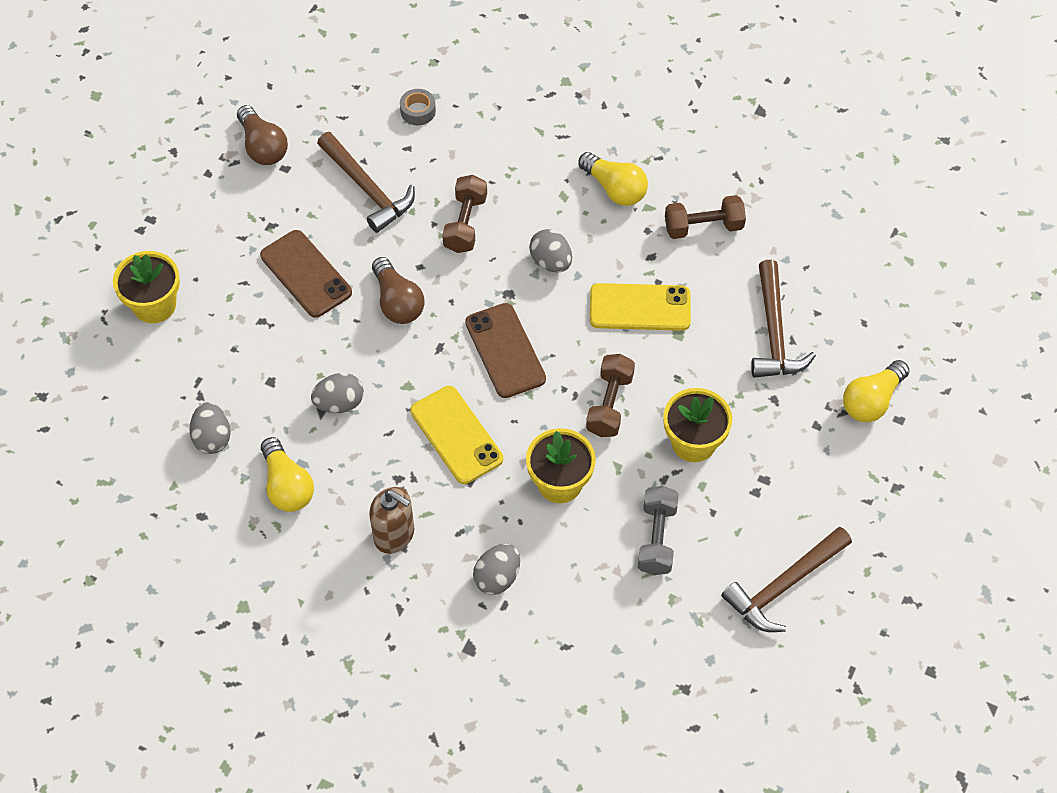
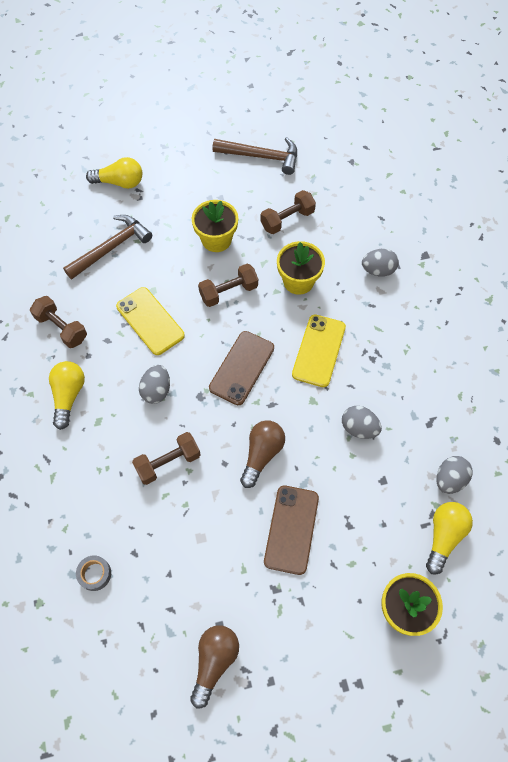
camera: 130 degrees left, 5 degrees up
(287, 486) = (434, 411): yellow light bulb -> yellow light bulb (443, 536)
(367, 188) = (191, 550): brown hammer -> none
(394, 535) = (405, 334): brown soap dispenser -> none
(657, 538) = (287, 219): grey dumbbell -> brown dumbbell

